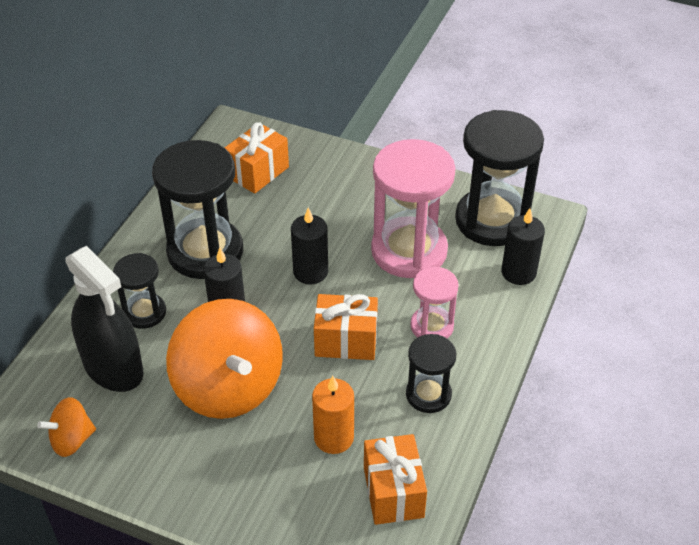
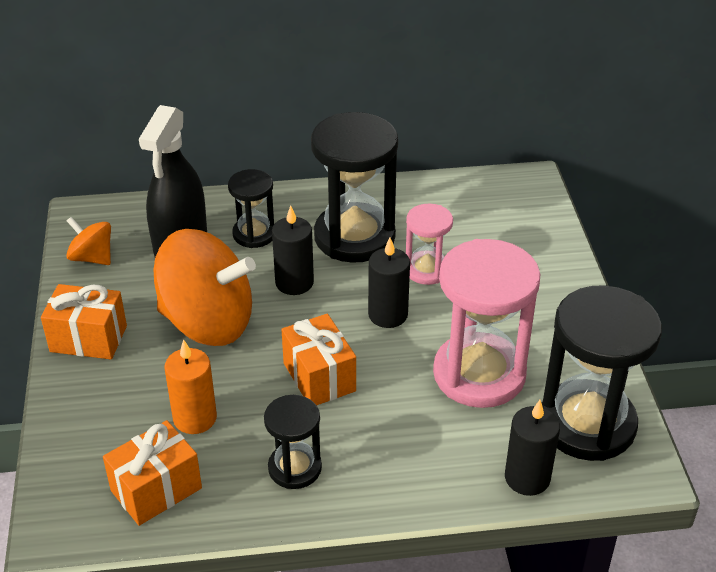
camera: 60 degrees right, 5 degrees down
(229, 387) = (208, 322): orange spinning top -> orange spinning top turned 105 degrees counterclockwise
(258, 172) = (486, 223): orange gift -> orange gift (88, 339)
(432, 326) = (388, 434): pink hourglass -> pink hourglass (427, 270)

